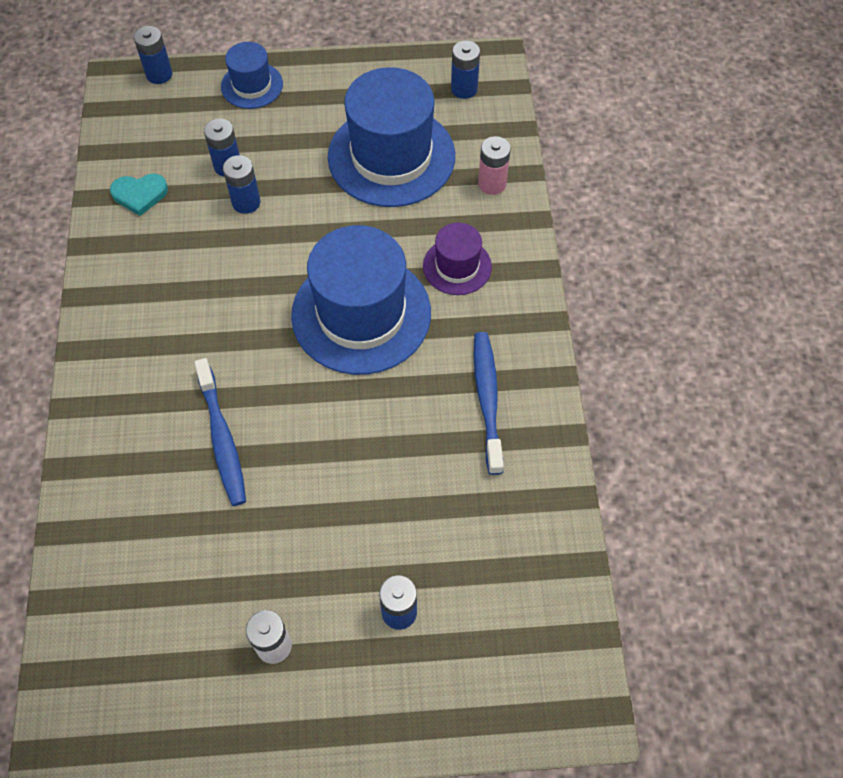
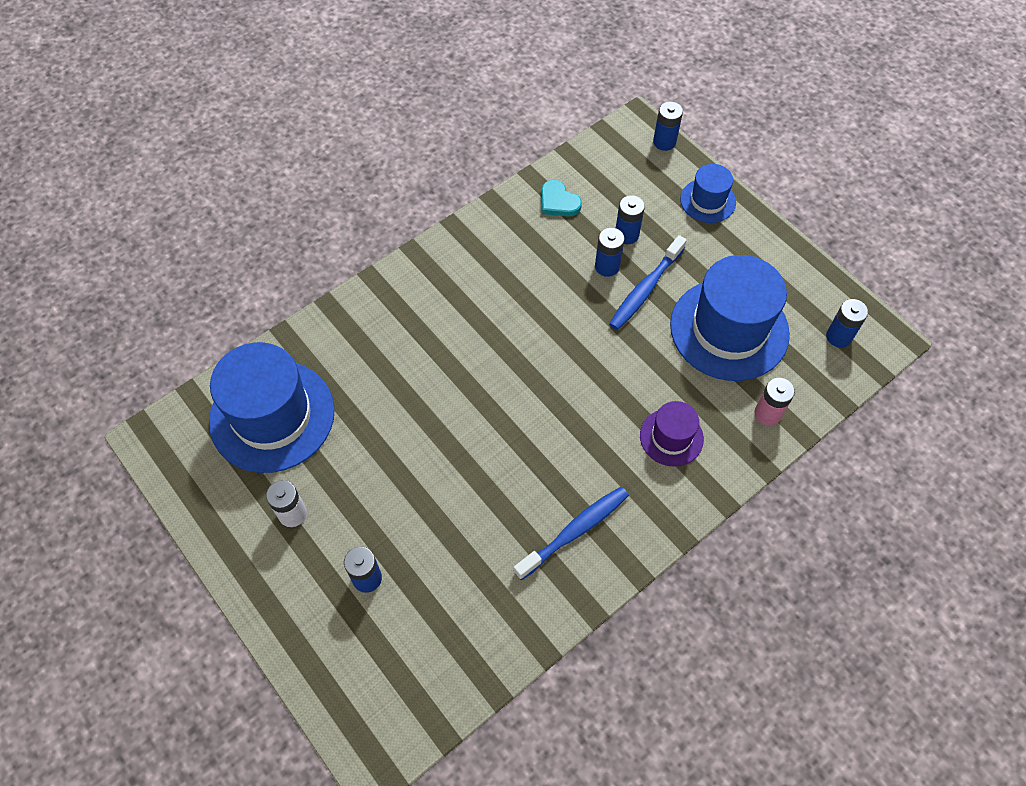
camera: 55 degrees right, 0 degrees up
(222, 439) = (415, 381): blue toothbrush -> blue toothbrush (645, 289)
(361, 314) = (577, 400): blue hat -> blue hat (272, 416)

